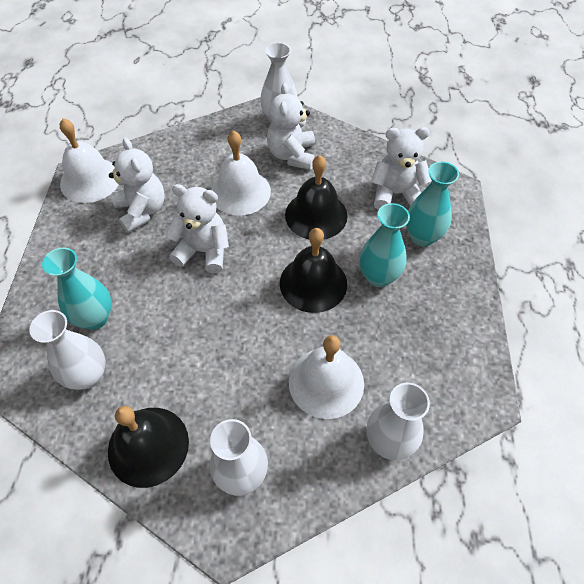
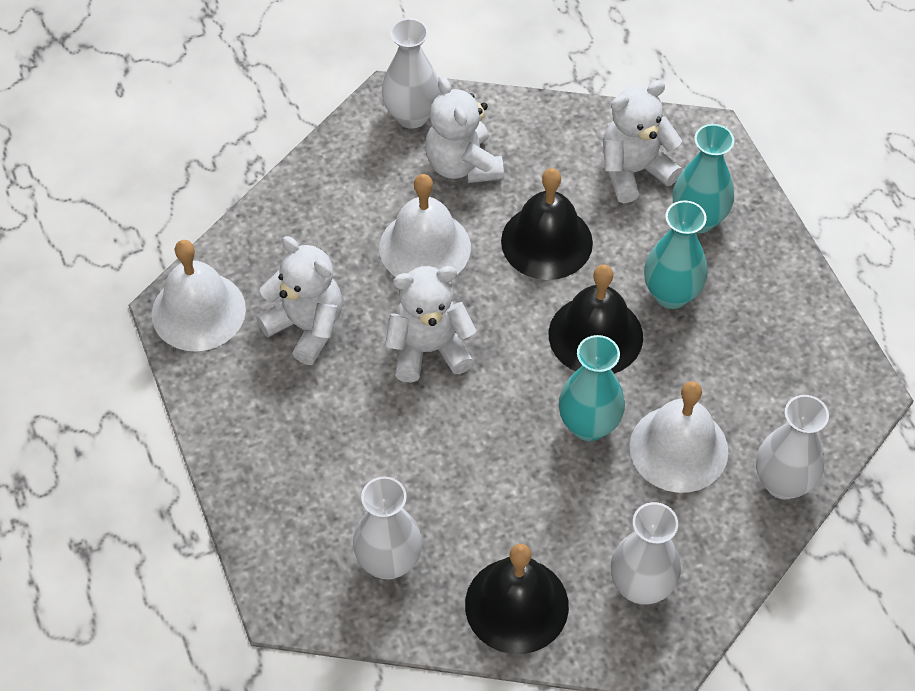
camera: 25 degrees left, 0 degrees up
(95, 318) = (346, 491): turquoise vase -> turquoise vase (589, 425)

